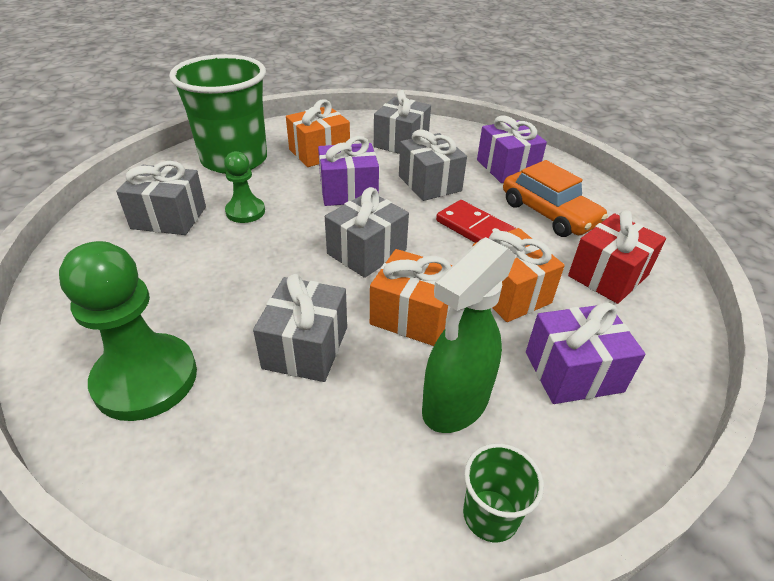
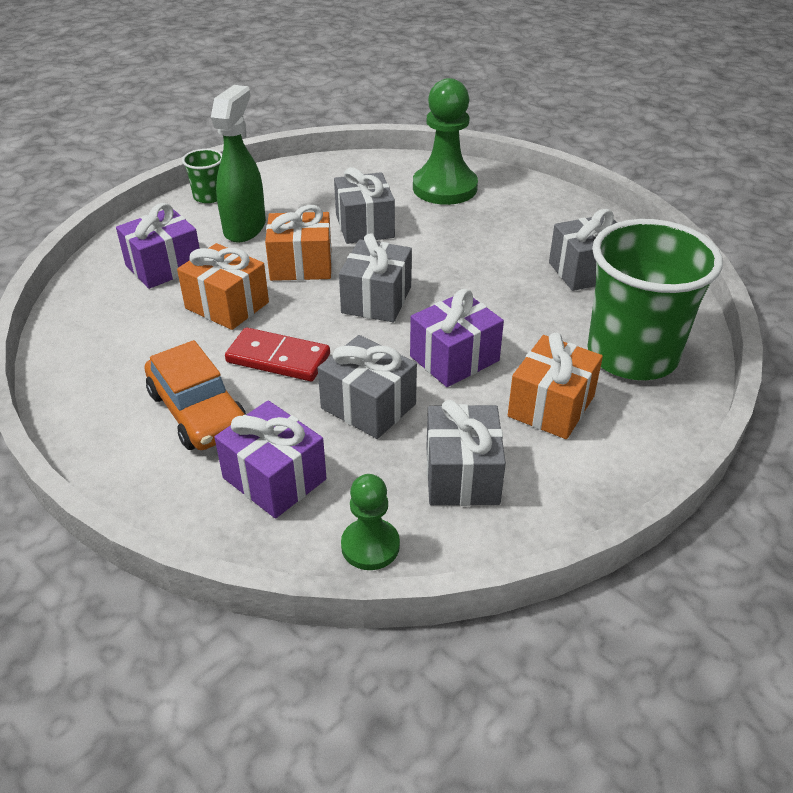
camera: 155 degrees right, 0 degrees up
(245, 211) = (530, 299): green pawn -> green pawn (370, 546)
(549, 213) = (198, 411): orange car -> orange car turned 150 degrees counterclockwise
(608, 275) = (128, 351): red gift -> none

